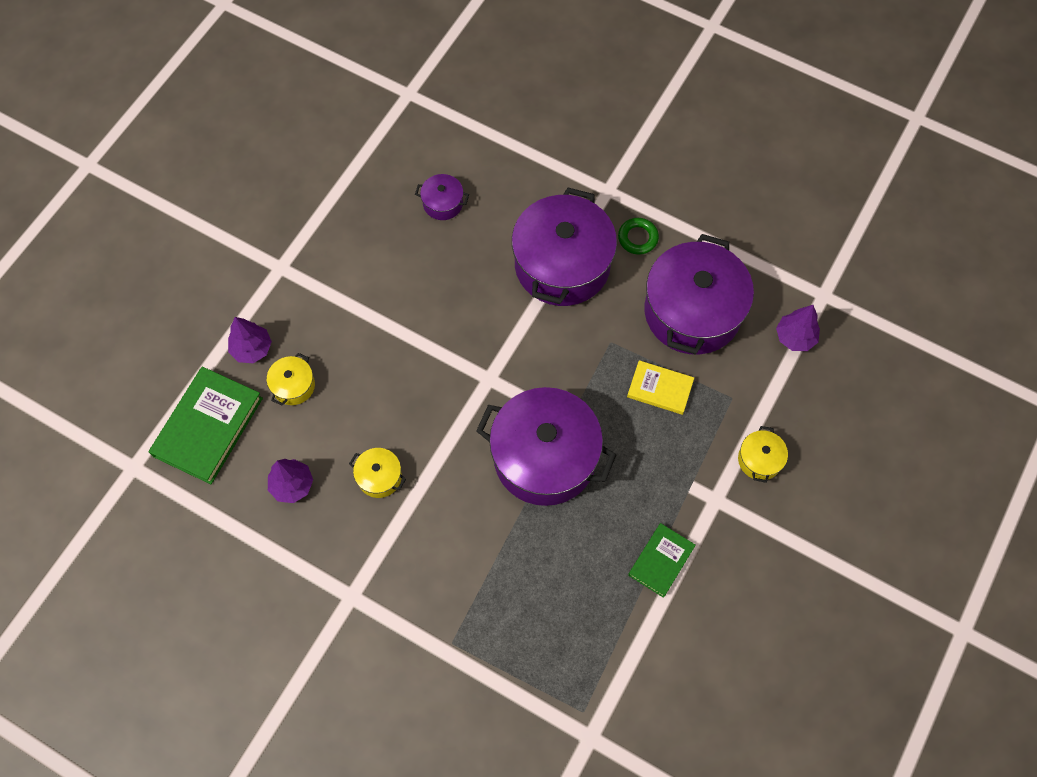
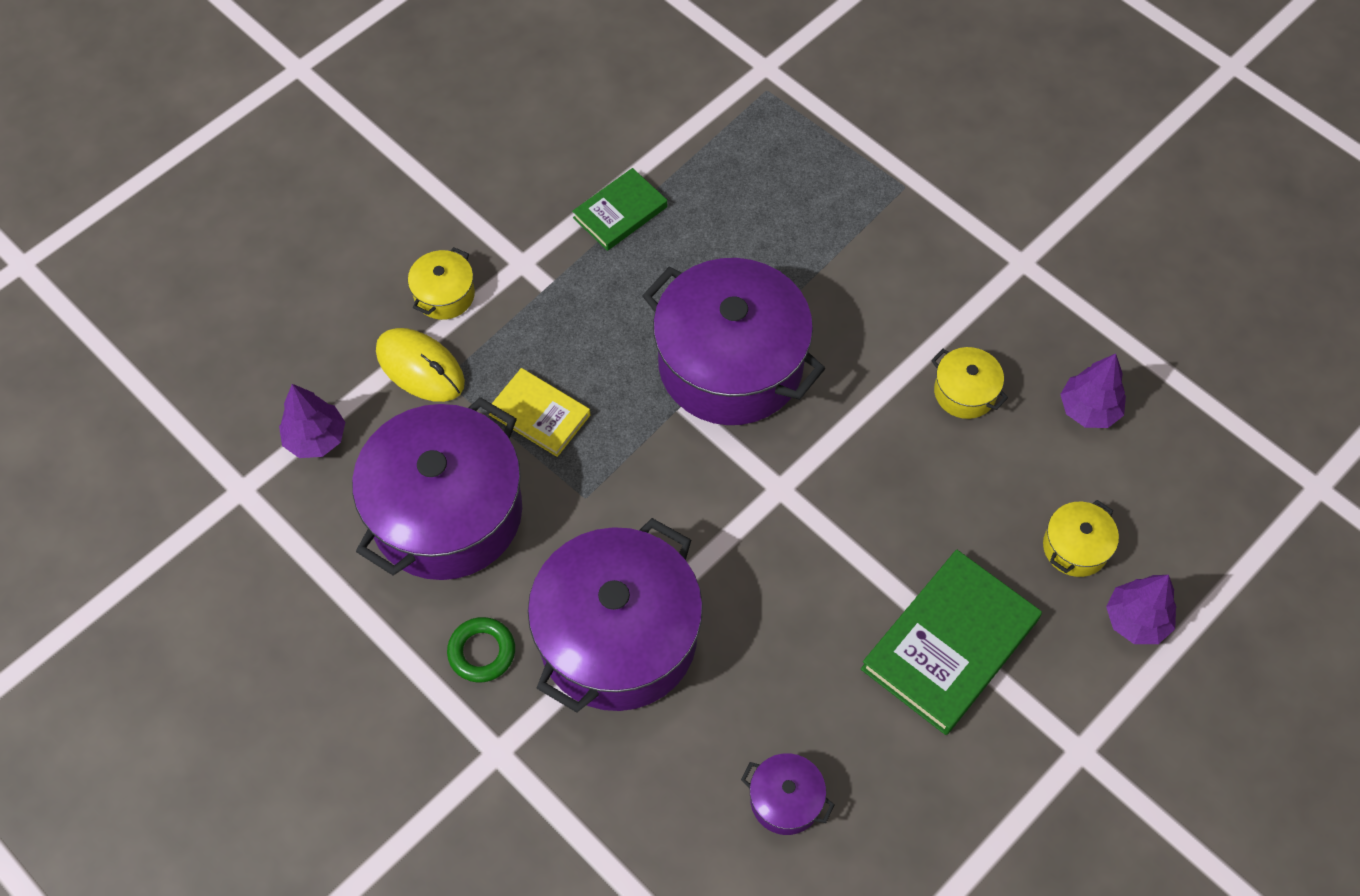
camera: 165 degrees left, 5 degrees down
(208, 427) = (1207, 517): green book -> green book (949, 645)
(751, 402) = (420, 367): none -> yellow mouse

